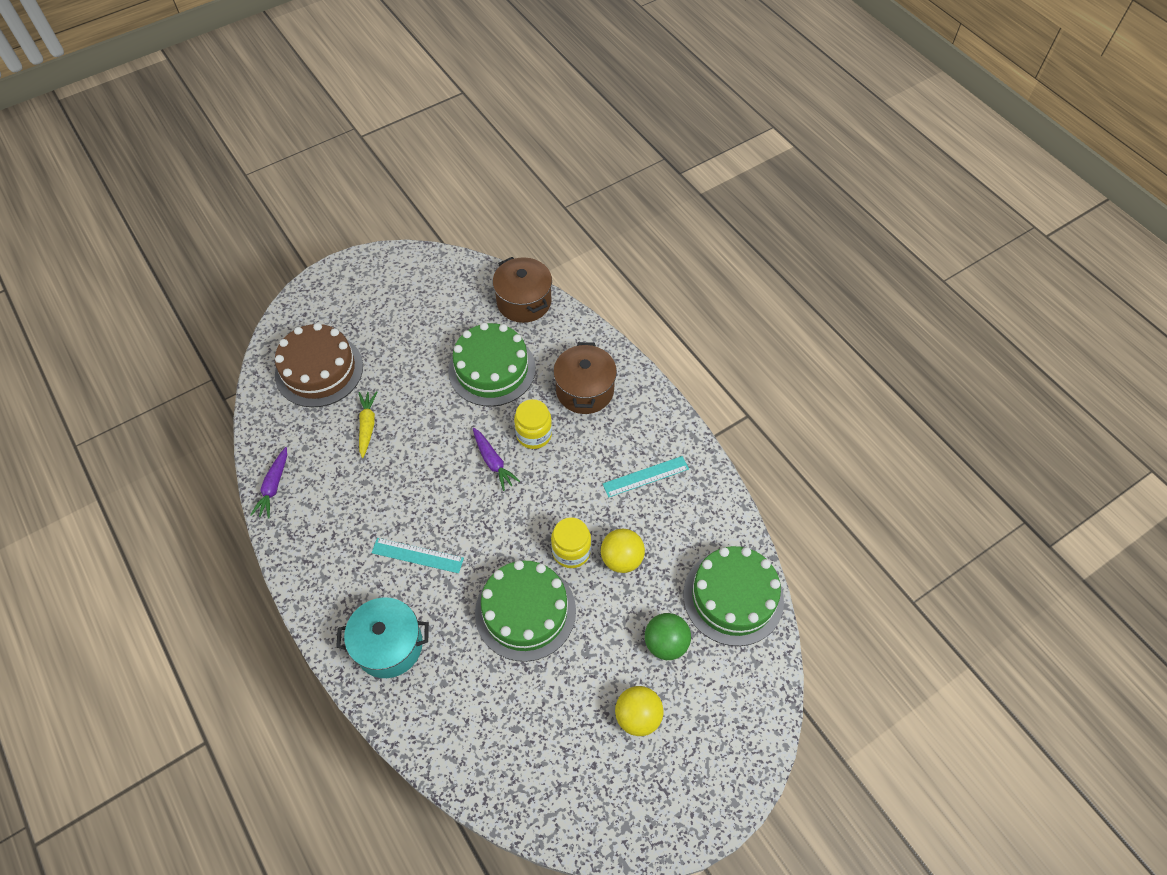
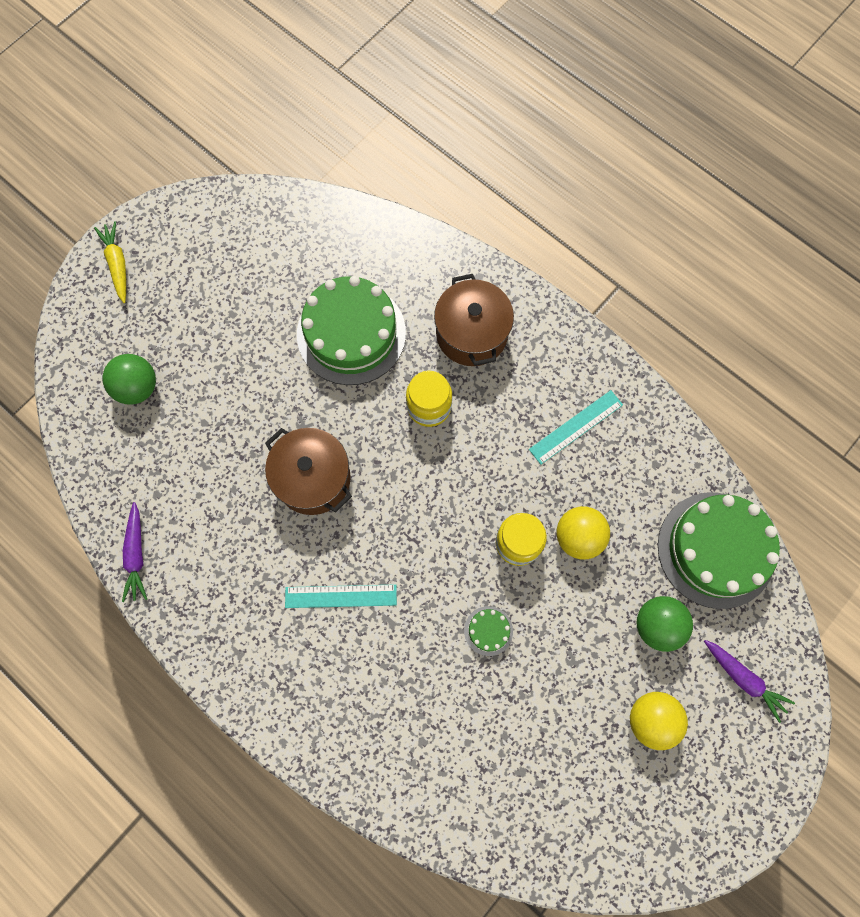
camera: 15 degrees left, 15 degrees up
(319, 370) = (137, 387): brown cake -> green ball
(367, 426) = (224, 446): yellow carrot -> yellow carrot (117, 264)
(389, 645) = (344, 715): turquoise pot -> none
(493, 462) = (392, 454): purple carrot -> purple carrot (743, 679)
(524, 302) = (361, 232): brown pot -> brown pot (313, 478)
(525, 611) = (488, 631): green cake -> green cake, size x0.41

